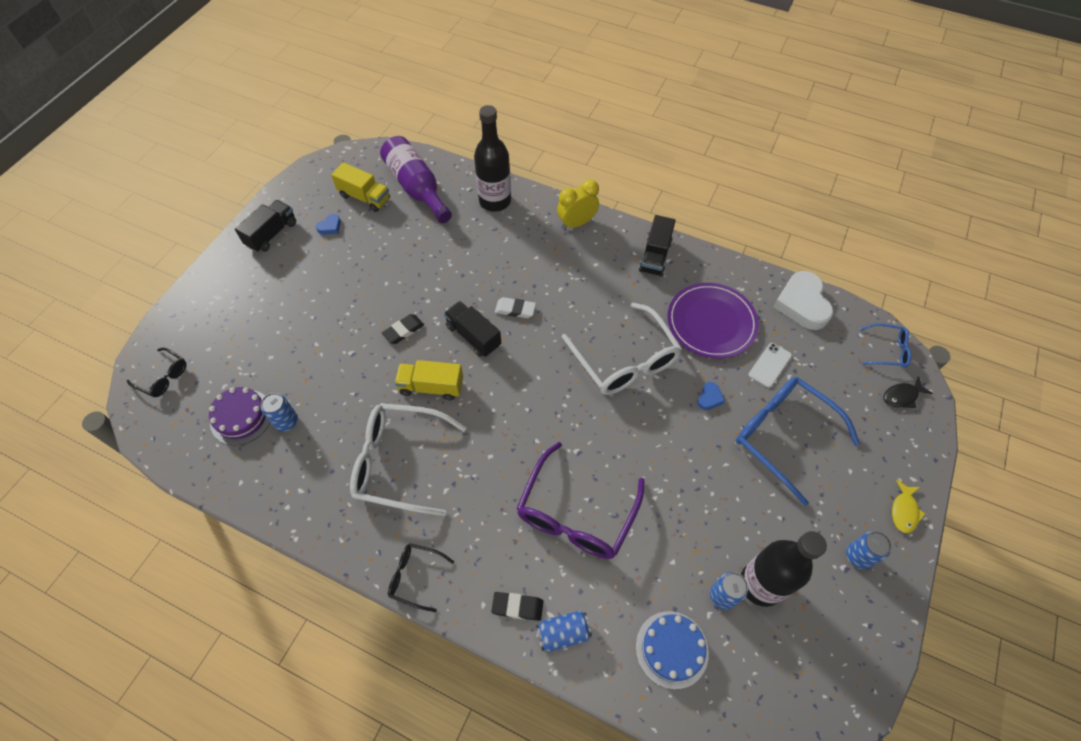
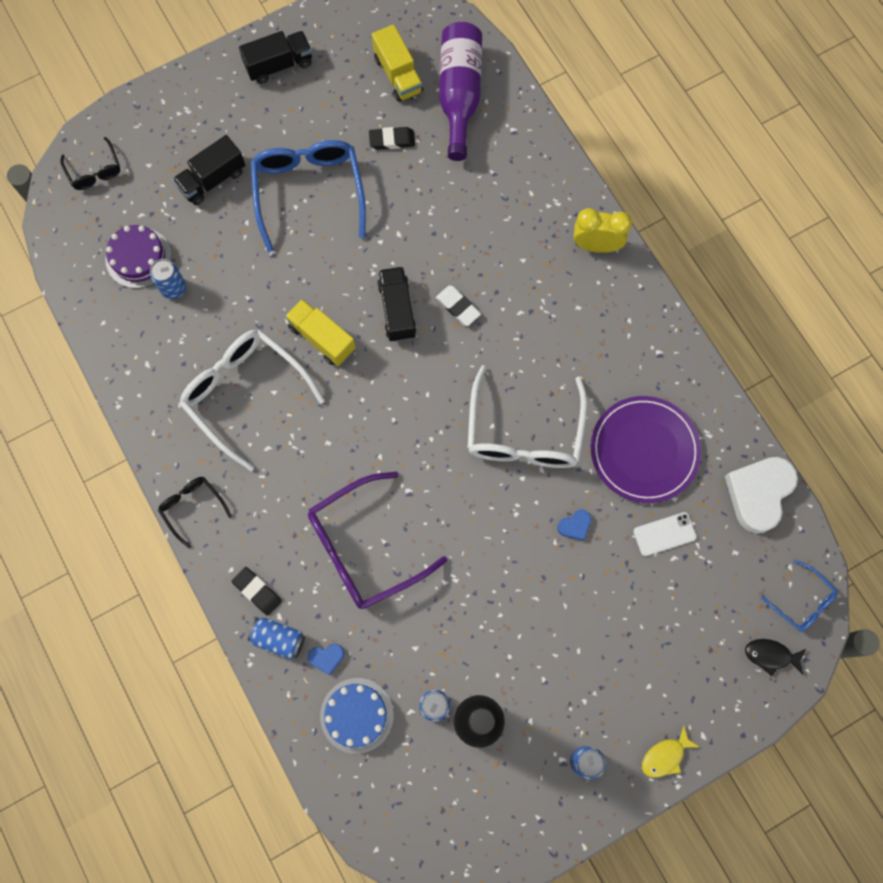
camera: 35 degrees right, 15 degrees up
(330, 227) = (341, 91): blue heart -> blue heart (326, 658)
(403, 330) = (335, 260): black eraser -> black eraser (392, 140)
(495, 201) = (529, 163): black bottle -> none
(655, 256) = (648, 338): black truck -> black truck (212, 179)
(782, 435) = (613, 608): blue glasses -> blue glasses (308, 190)

